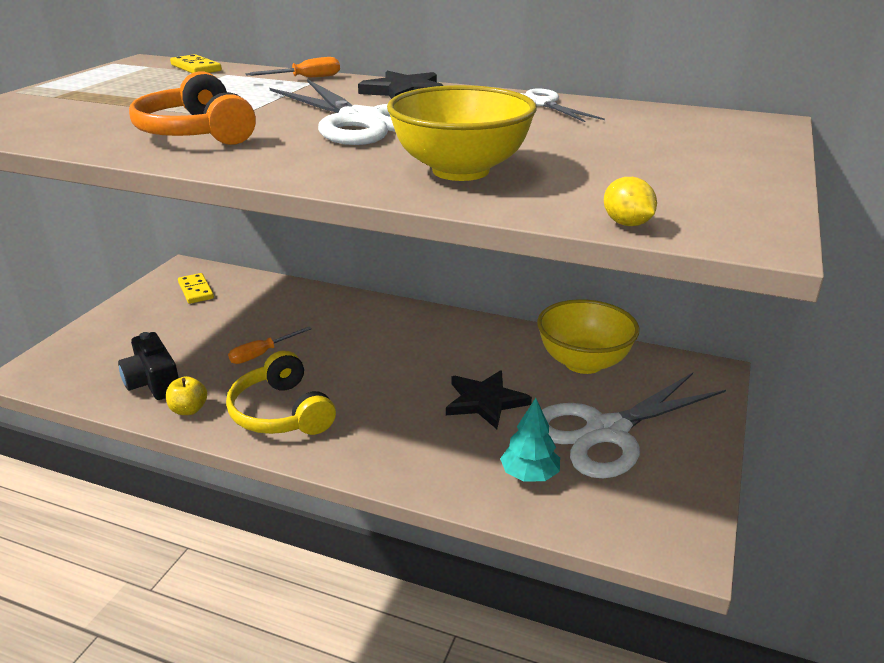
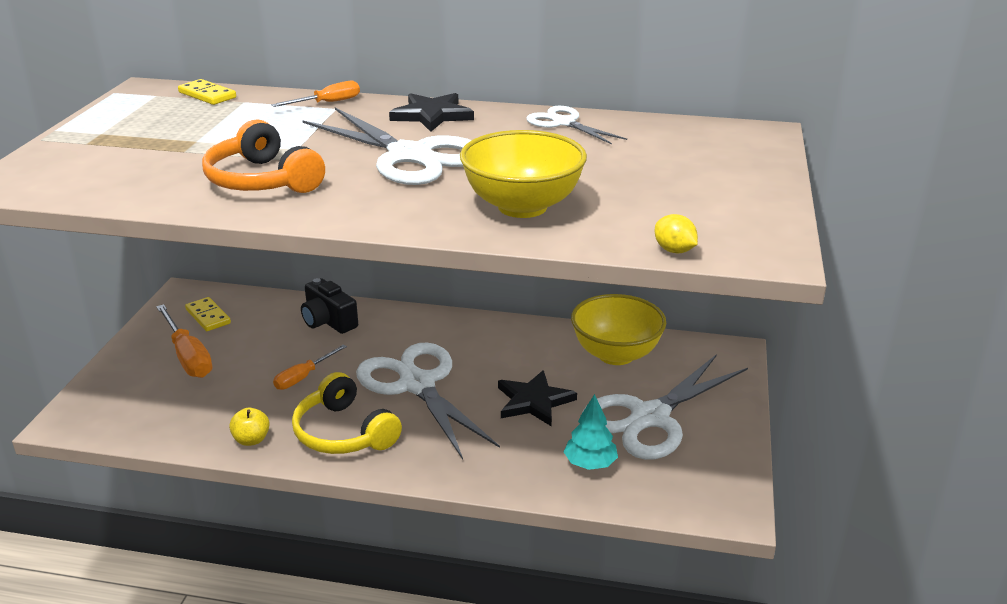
camera: 10 degrees left, 0 degrees up
(153, 382) = (204, 417): black camera -> black camera (328, 321)
(162, 324) = (188, 356): none -> orange screwdriver
(370, 372) = (417, 385): none -> white scissors

